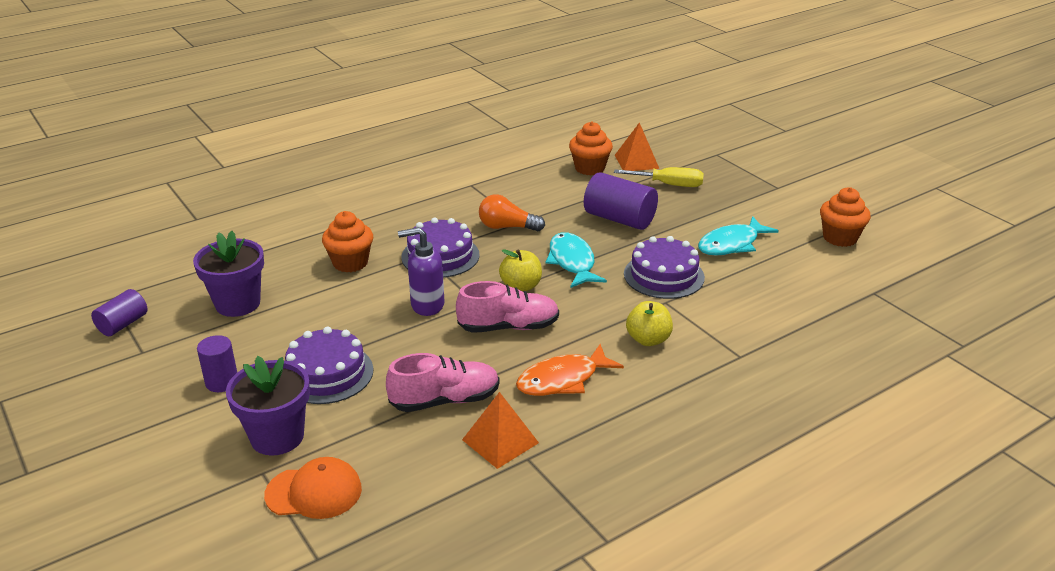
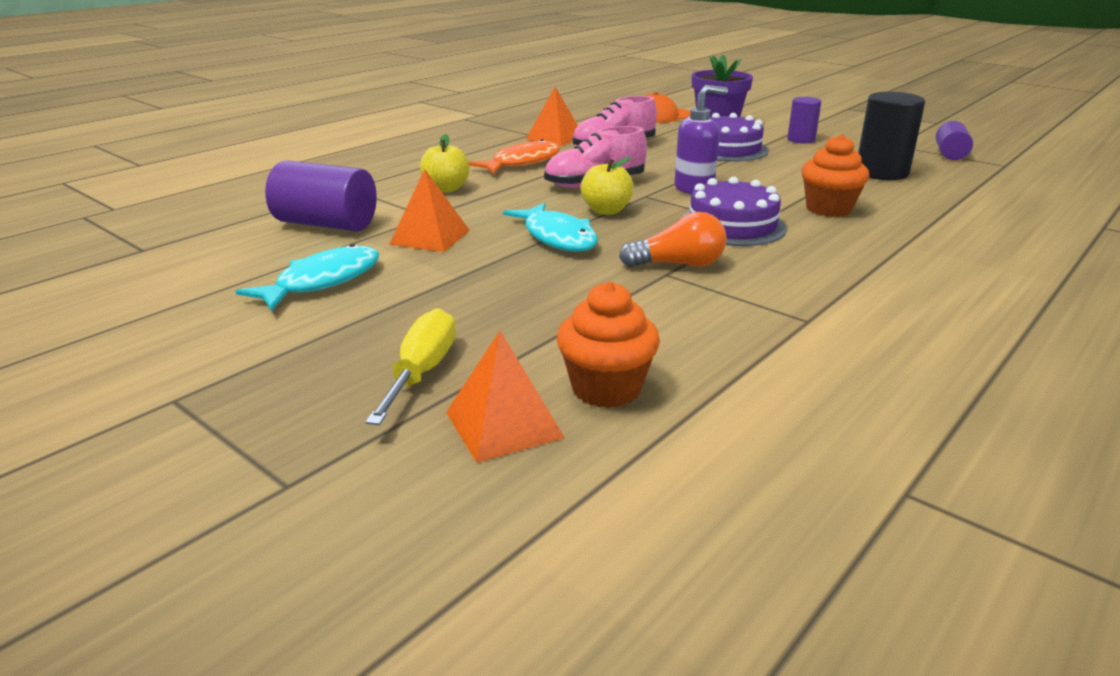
camera: 165 degrees right, 5 degrees down
(238, 303) = (881, 173): purple flower pot -> black cylinder
(619, 219) = (508, 296): purple cylinder -> purple cylinder (326, 224)
(664, 275) = (430, 237): purple cake -> orange pyramid
(669, 185) = (421, 372): yellow screwdriver -> yellow screwdriver turned 105 degrees clockwise
(840, 238) = (124, 311): orange cupcake -> none

